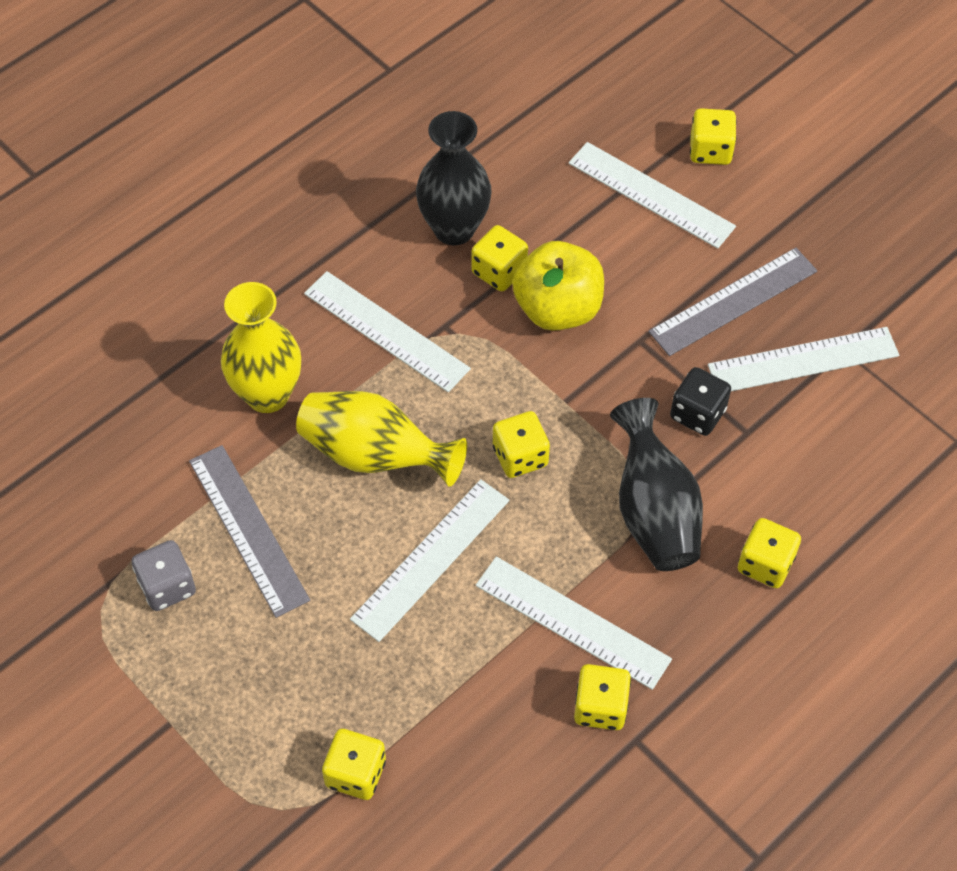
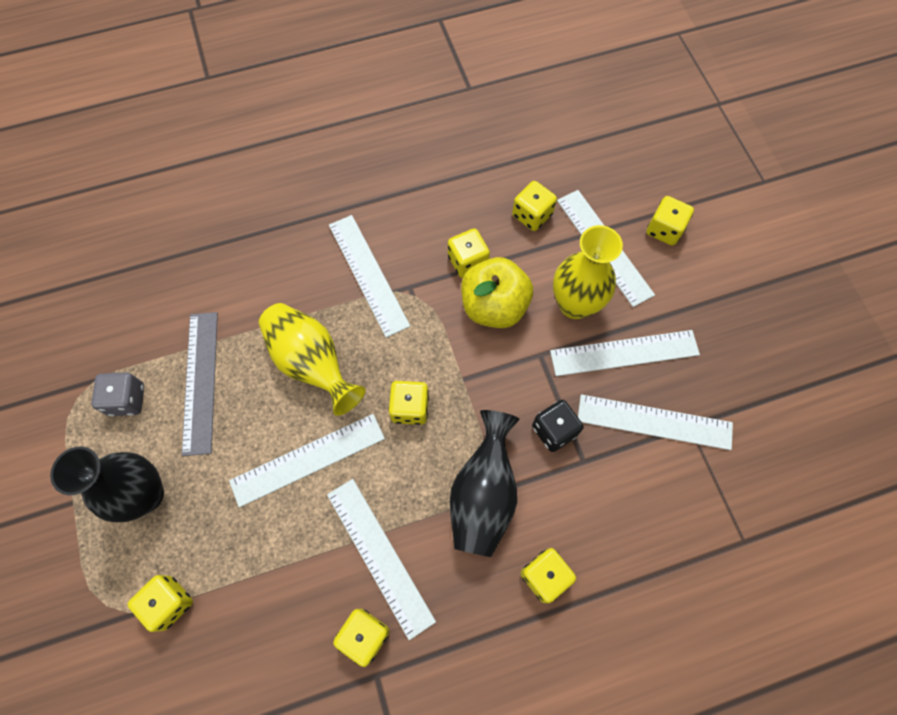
camera: 25 degrees right, 10 degrees up
(267, 394) = (266, 288): yellow vase -> yellow vase (575, 304)
(454, 229) = (453, 218): black vase -> black vase (146, 495)
(547, 191) = (532, 215): none -> yellow dice
(733, 301) = (624, 353): grey ruler -> white ruler

